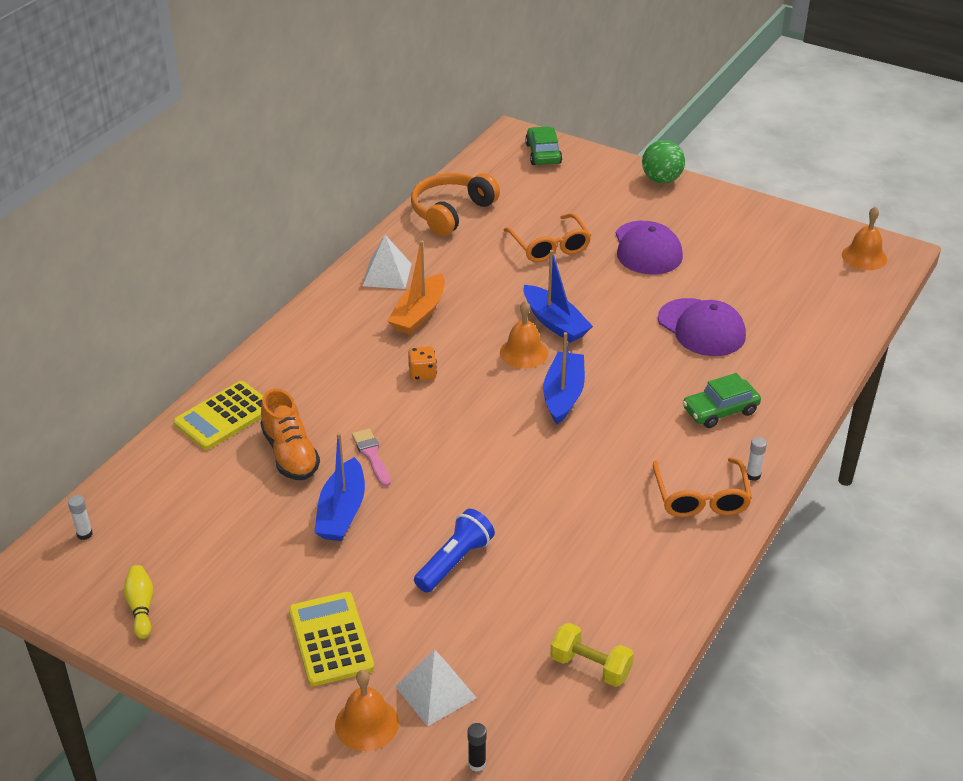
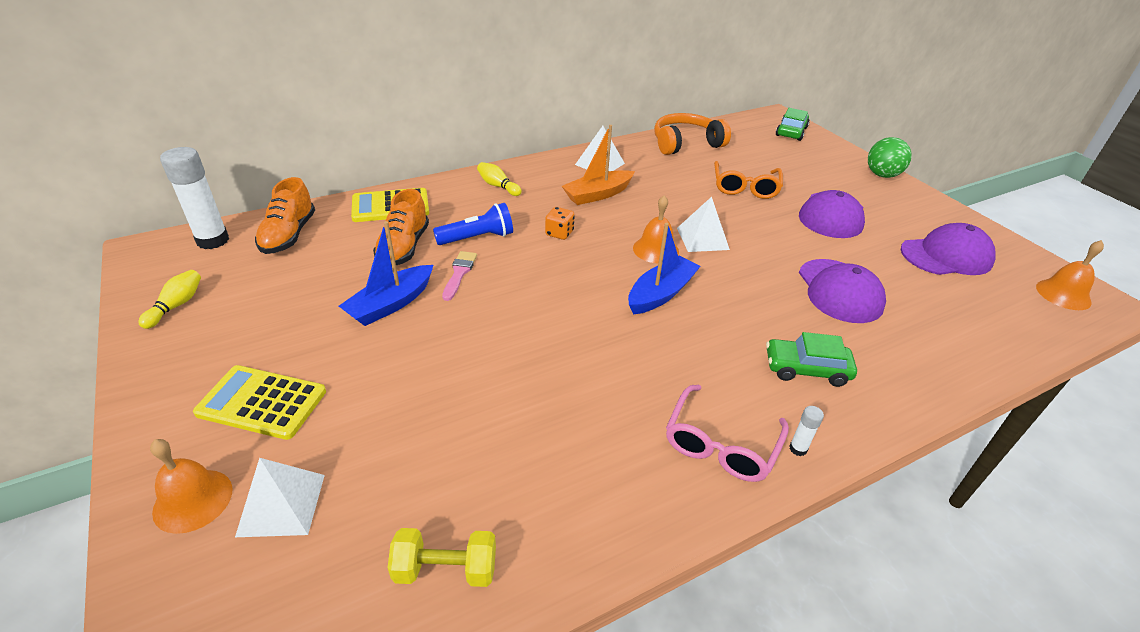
camera: 30 degrees right, 0 degrees up
(84, 534) = (213, 240): white glue stick -> white glue stick, size x2.31
(158, 493) = (289, 235): none -> orange shoe
(310, 345) = (498, 186): none -> yellow bowling pin
(331, 639) = (262, 402): yellow calculator -> yellow calculator turned 90 degrees counterclockwise
(454, 562) = (431, 388): blue flashlight -> blue flashlight (477, 238)
(477, 764) = (227, 613): black glue stick -> none
(555, 323) = (702, 238): blue boat -> white pyramid
(590, 666) = (446, 569): yellow dumbbell -> yellow dumbbell turned 60 degrees counterclockwise
(701, 497) = (721, 444): orange glasses -> pink glasses
(762, 254) = (946, 256): none -> purple cap

